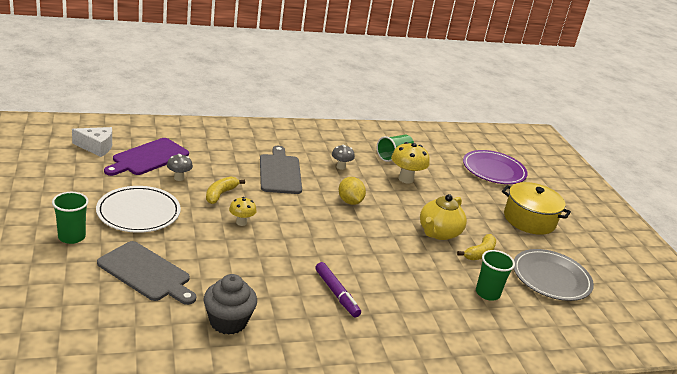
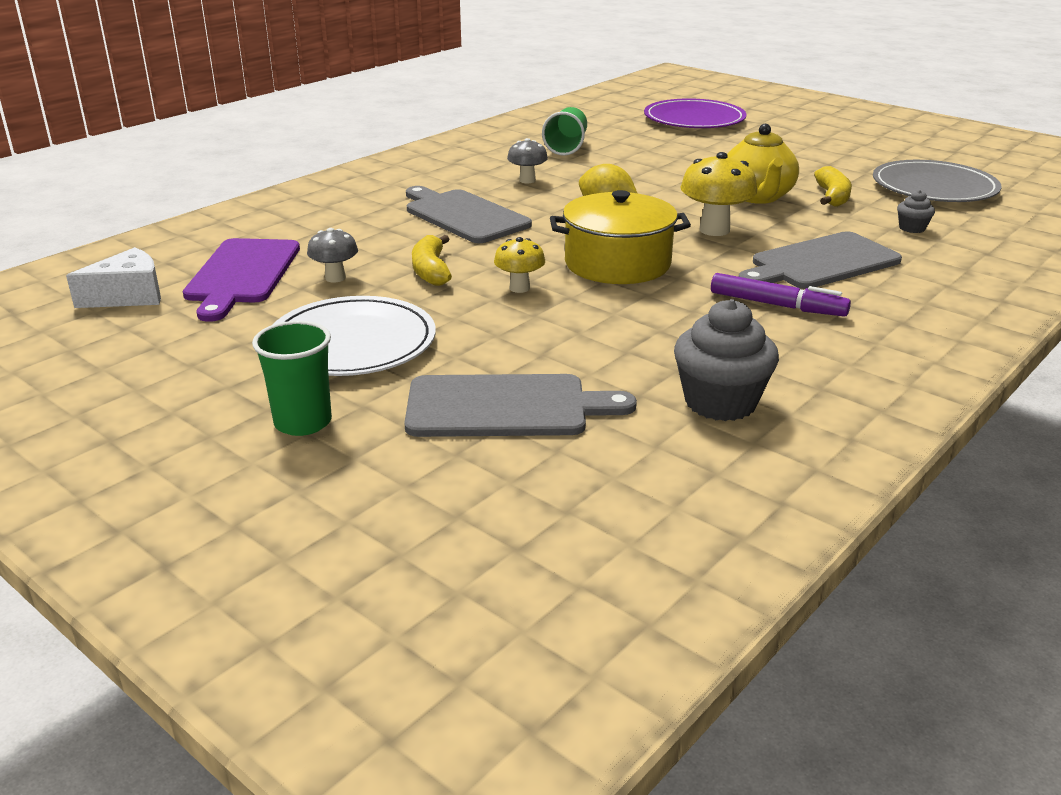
camera: 30 degrees left, 0 degrees up
(400, 285) = (820, 263): none -> grey cutting board
(406, 179) = (623, 163): yellow mushroom -> yellow mushroom (714, 230)
(487, 293) = (912, 228): green cup -> grey cupcake
(529, 220) = (814, 148): yellow pot -> yellow pot (617, 263)

